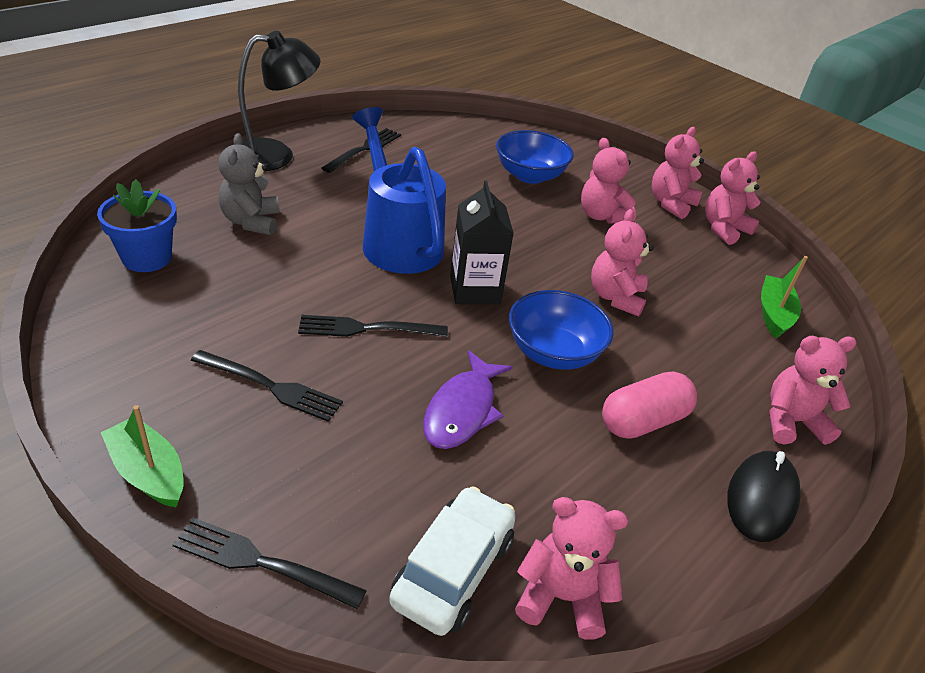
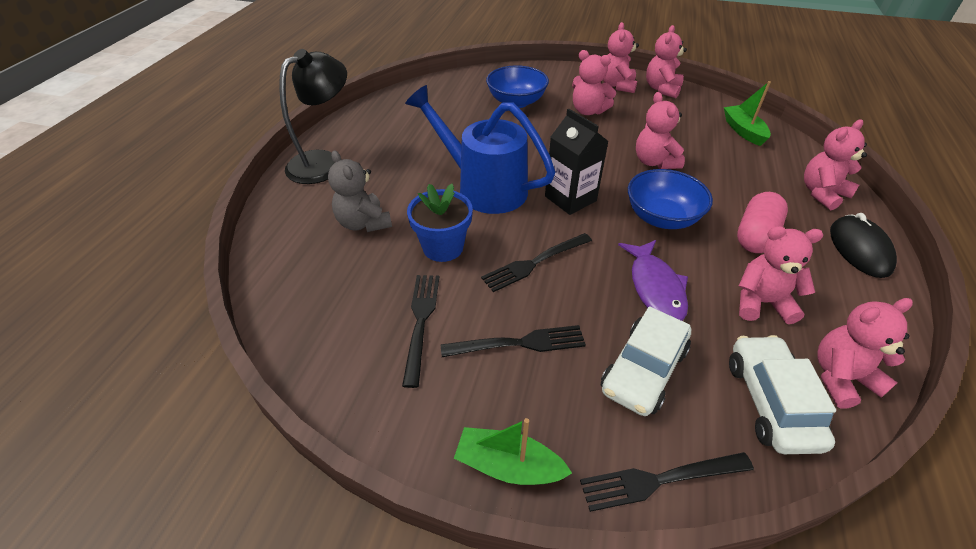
camera: 25 degrees left, 5 degrees up
(147, 258) = (313, 293): blue flower pot -> blue flower pot (443, 247)
(358, 471) = (643, 370): none -> white car
(364, 149) = (386, 130): black fork -> black fork (421, 322)
(563, 484) = (761, 302): none -> pink teddy bear

